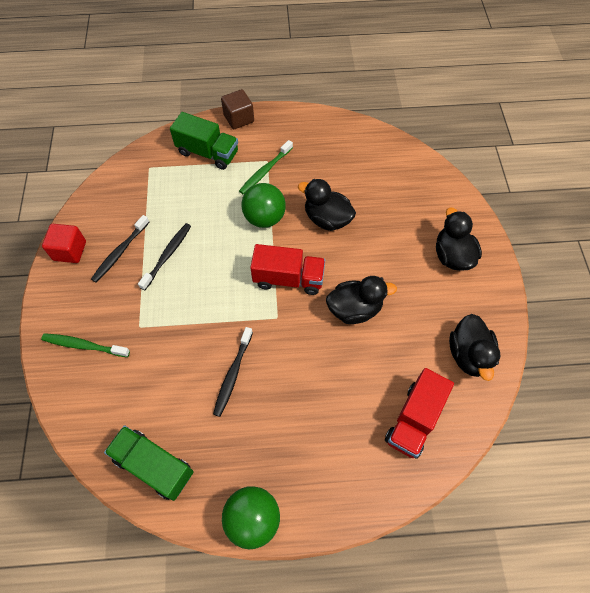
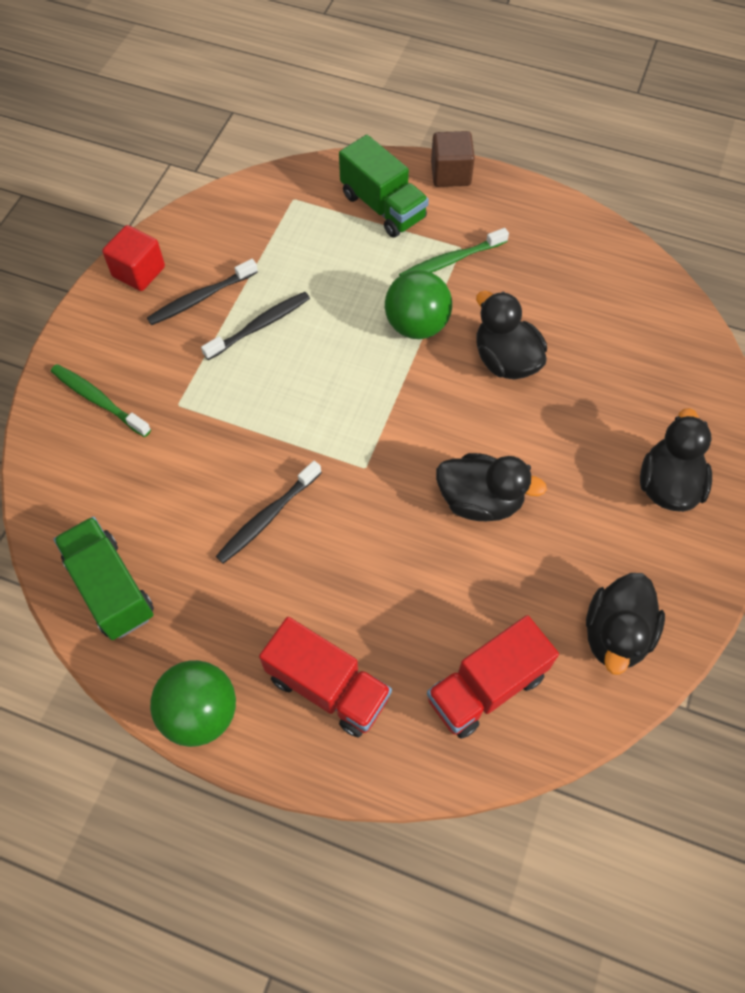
camera: 25 degrees right, 0 degrees up
(288, 278) = (407, 421): red truck -> red truck (328, 687)

